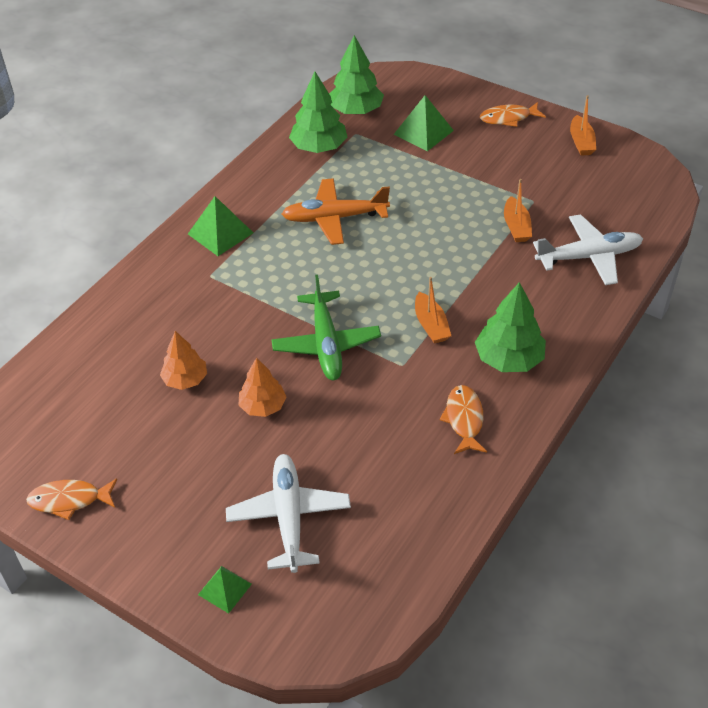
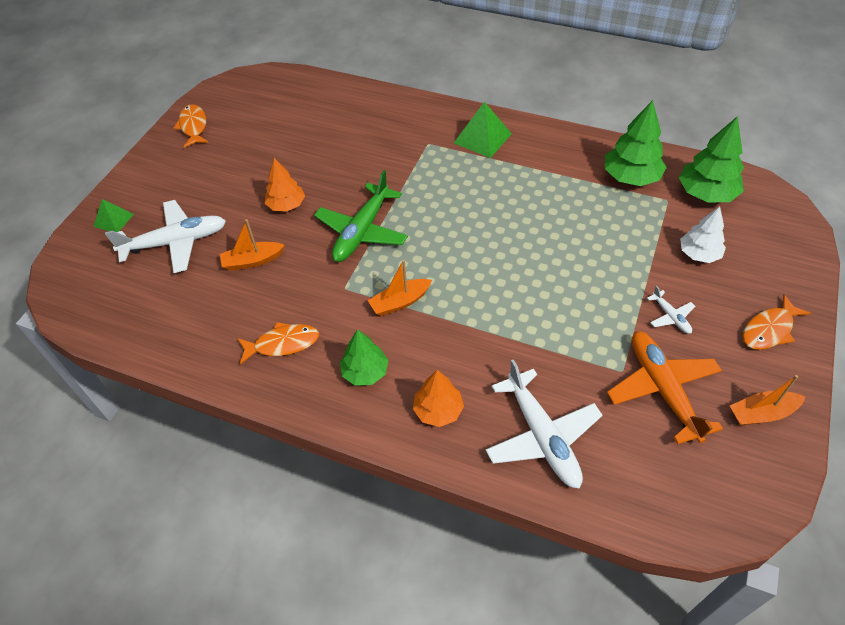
camera: 80 degrees right, 5 degrees up
(185, 379) = (309, 156): orange tree -> orange tree (438, 410)
(326, 343) = (362, 231): green plane -> green plane turned 45 degrees counterclockwise
(335, 218) = (529, 207): orange plane -> orange plane (663, 390)
(423, 132) = (699, 254): green pyramid -> white tree
(485, 163) = (670, 316): none -> white plane
(508, 118) = (769, 330): orange fish -> orange fish turned 105 degrees counterclockwise
(509, 359) = (365, 372): green tree -> green tree, size x0.66
(516, 227) = (570, 358): orange boat -> orange boat (252, 261)

